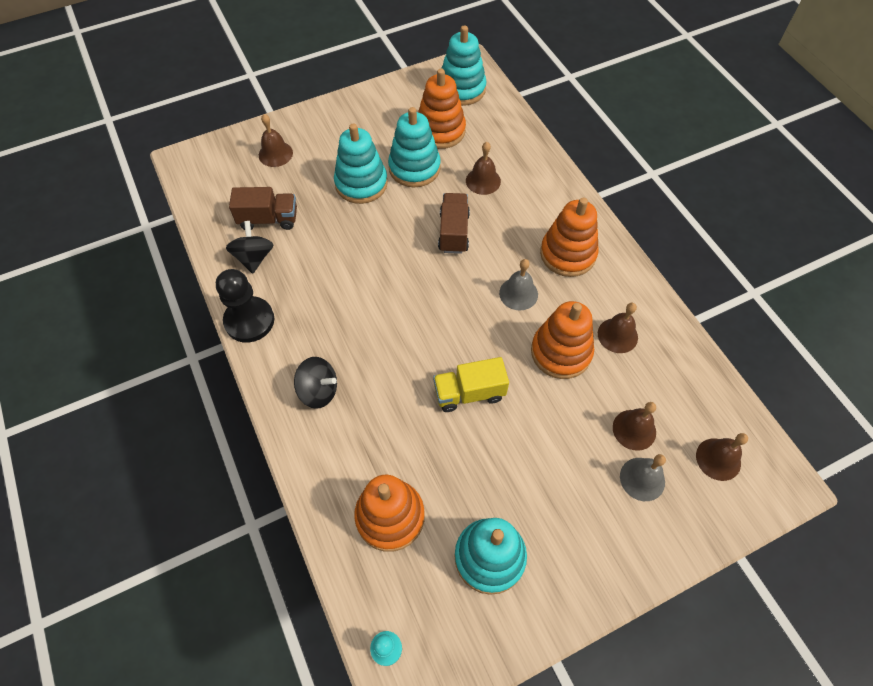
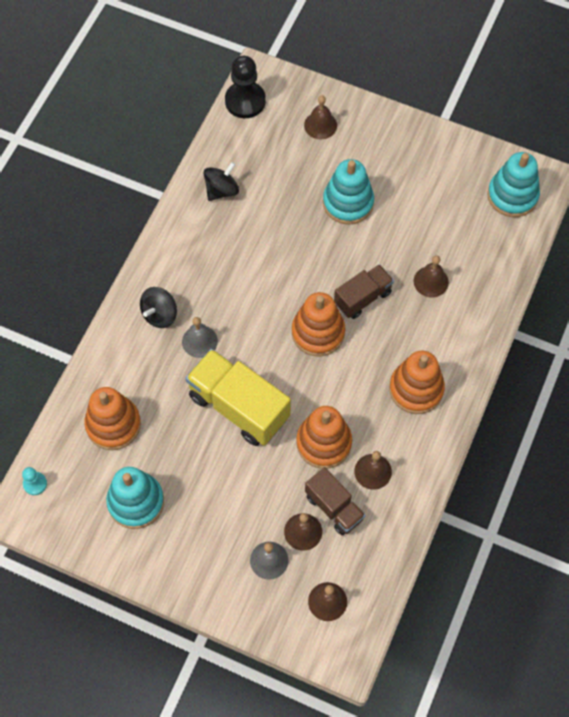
camera: 50 degrees right, 5 degrees up
(249, 321) = (172, 230): black pawn -> black pawn (245, 101)
(268, 219) = (260, 171): brown truck -> brown truck (334, 507)
(318, 391) = (160, 314): black spinning top -> black spinning top turned 60 degrees clockwise
(414, 168) = (397, 225): turquoise stacking toy -> none
(440, 131) = (452, 214): orange stacking toy -> orange stacking toy (318, 332)
(469, 393) = (239, 406): yellow truck -> yellow truck, size x1.68
(518, 293) = (348, 380): grey bell -> grey bell (199, 341)

